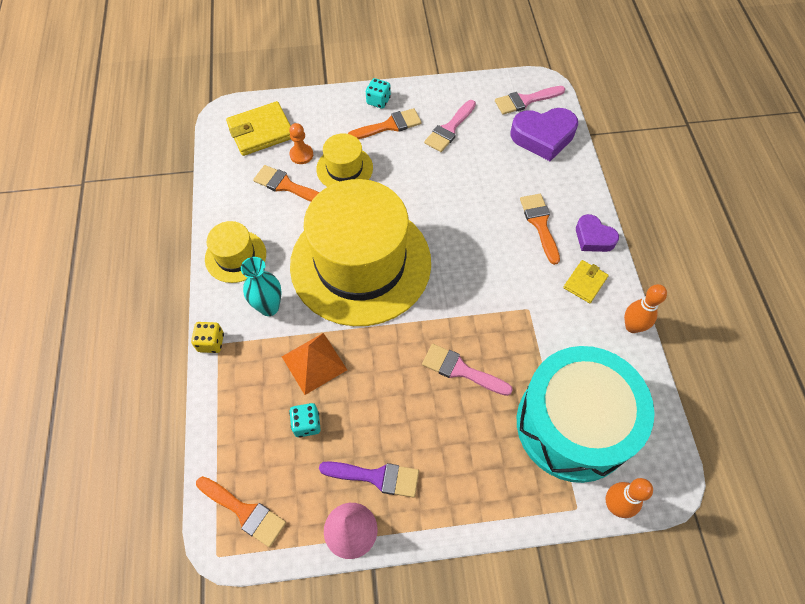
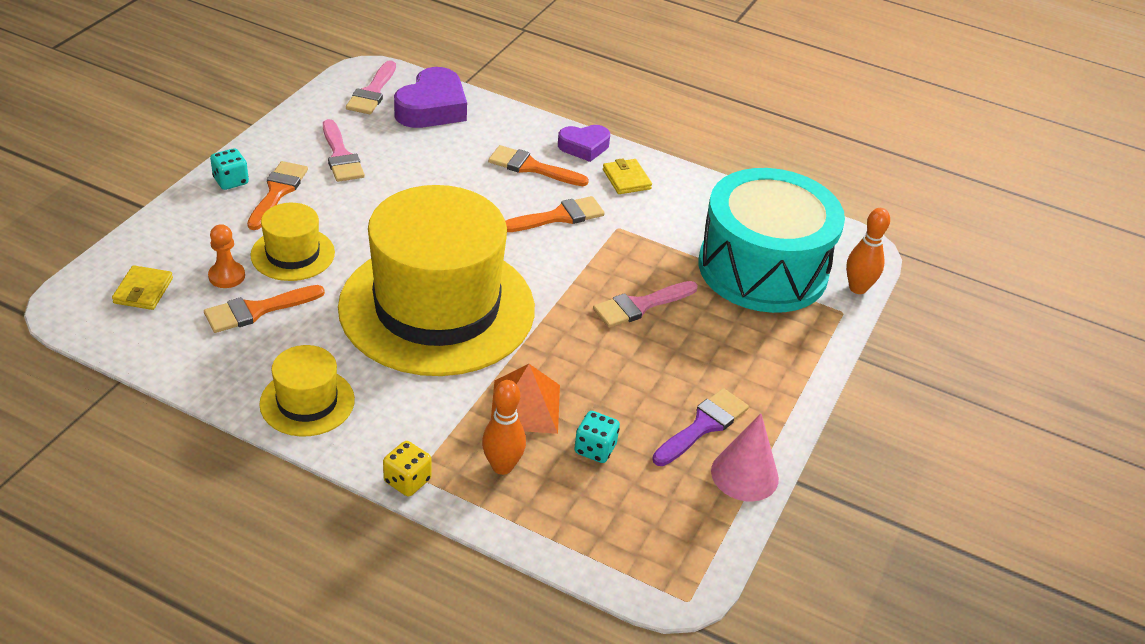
camera: 60 degrees left, 20 degrees down
(244, 512) = (655, 551): orange brush -> orange brush (558, 217)
(261, 131) = (143, 291): yellow wallet -> yellow wallet, size x0.58
(269, 307) = (413, 407): turquoise vase -> none
(632, 326) = (699, 180): orange bowling pin -> orange bowling pin (502, 466)

